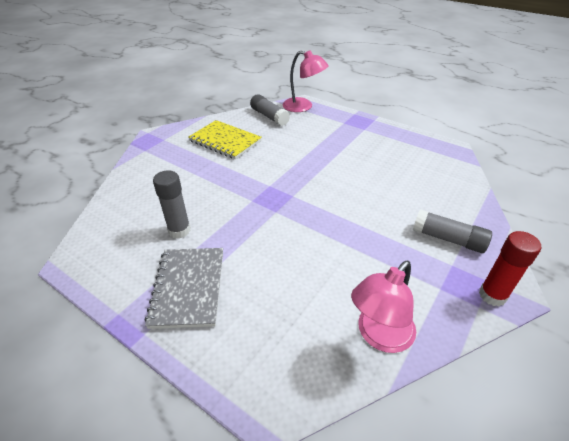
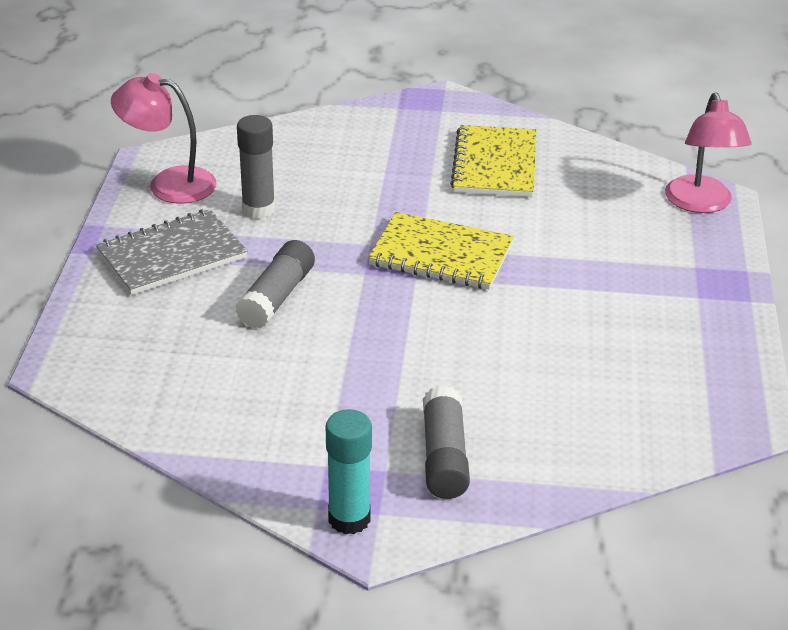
camera: 60 degrees right, 5 degrees down
(269, 116) = (620, 179): grey glue stick -> grey glue stick (277, 297)
(281, 181) = (441, 255): none -> yellow notebook
(379, 336) = (202, 425): pink lamp -> pink lamp (169, 184)
(492, 295) = (349, 519): red glue stick -> turquoise glue stick

